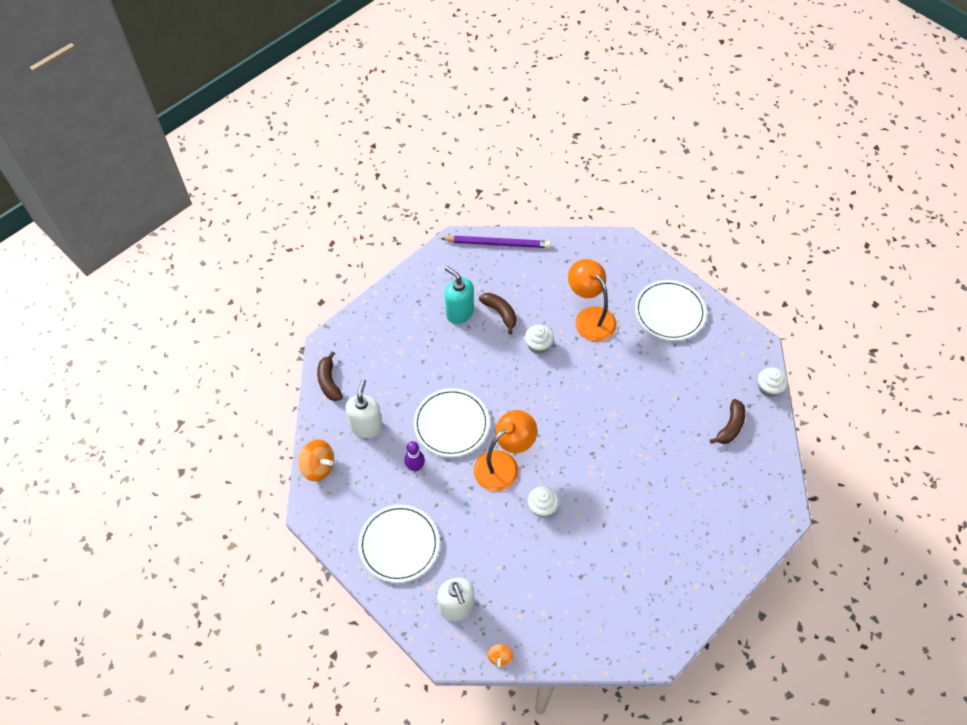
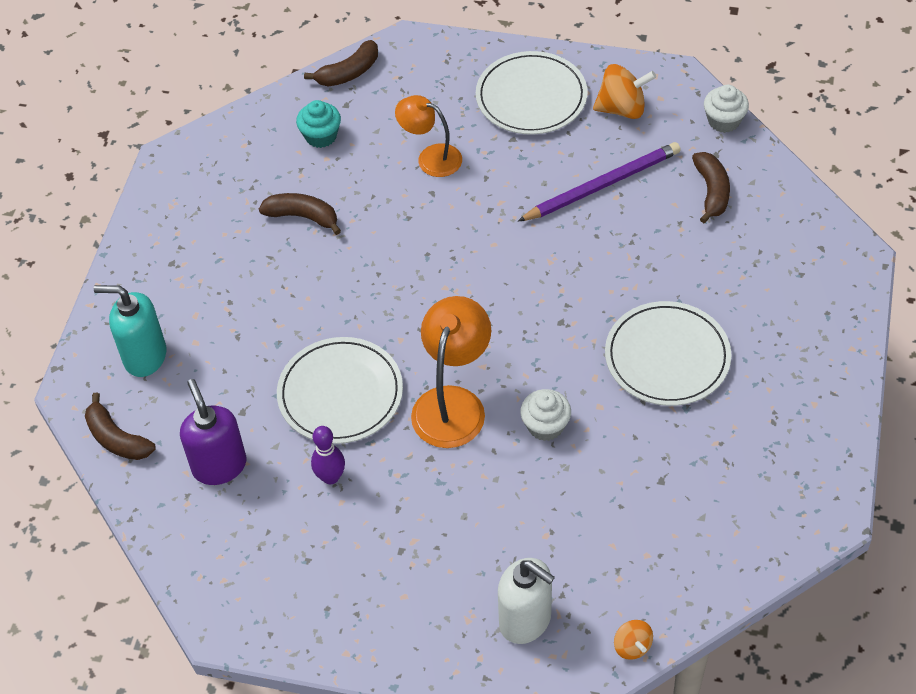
camera: 30 degrees left, 5 degrees down
(318, 467) = (186, 559): orange spinning top -> orange spinning top (622, 108)
(366, 426) = (219, 466): white soap dispenser -> purple soap dispenser
(399, 544) = (383, 590): white plate -> white plate (667, 357)
(459, 312) = (244, 246): turquoise soap dispenser -> turquoise soap dispenser (144, 356)
(498, 243) = (232, 131): purple pencil -> purple pencil (602, 185)
(538, 345) = (386, 229): white cupcake -> none
(541, 272) = (321, 136): none -> turquoise cupcake
(581, 243) = (349, 73): none -> brown banana
(590, 317) = (431, 157): orange lamp -> orange lamp, size x0.67

